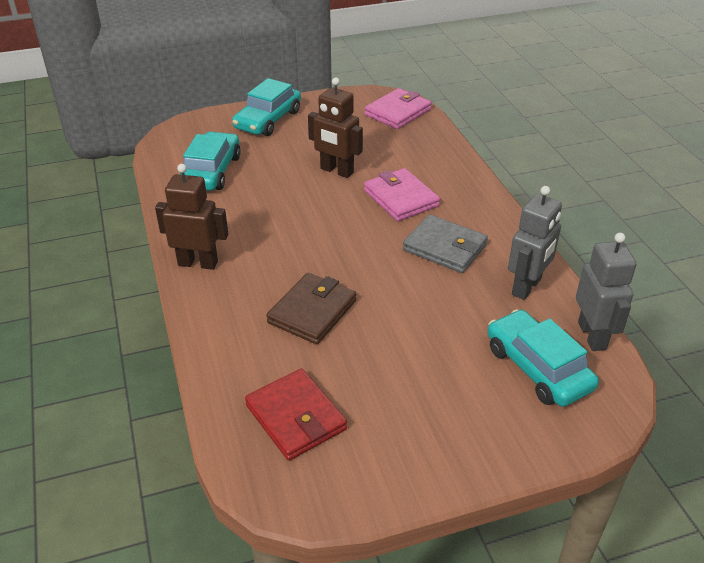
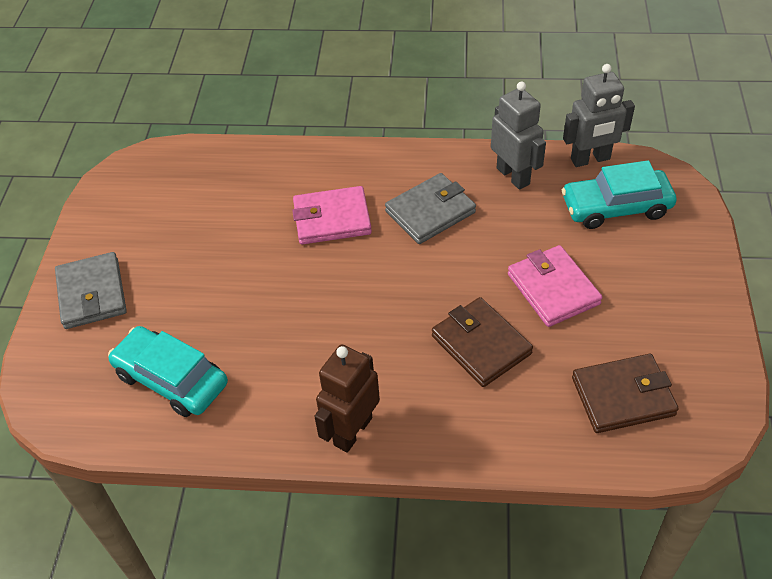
camera: 65 degrees left, 10 degrees up
(268, 120) = (92, 294): turquoise car -> grey wallet
(296, 417) = (623, 396): red wallet -> brown wallet
(336, 171) = (248, 257): brown robot -> none
(398, 112) = (165, 170): pink wallet -> pink wallet (553, 289)
(592, 336) = (590, 159): grey robot -> grey robot turned 150 degrees clockwise

